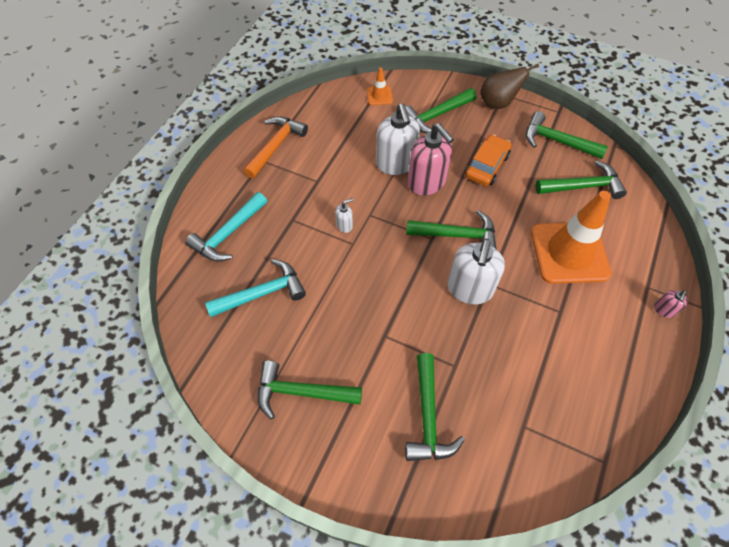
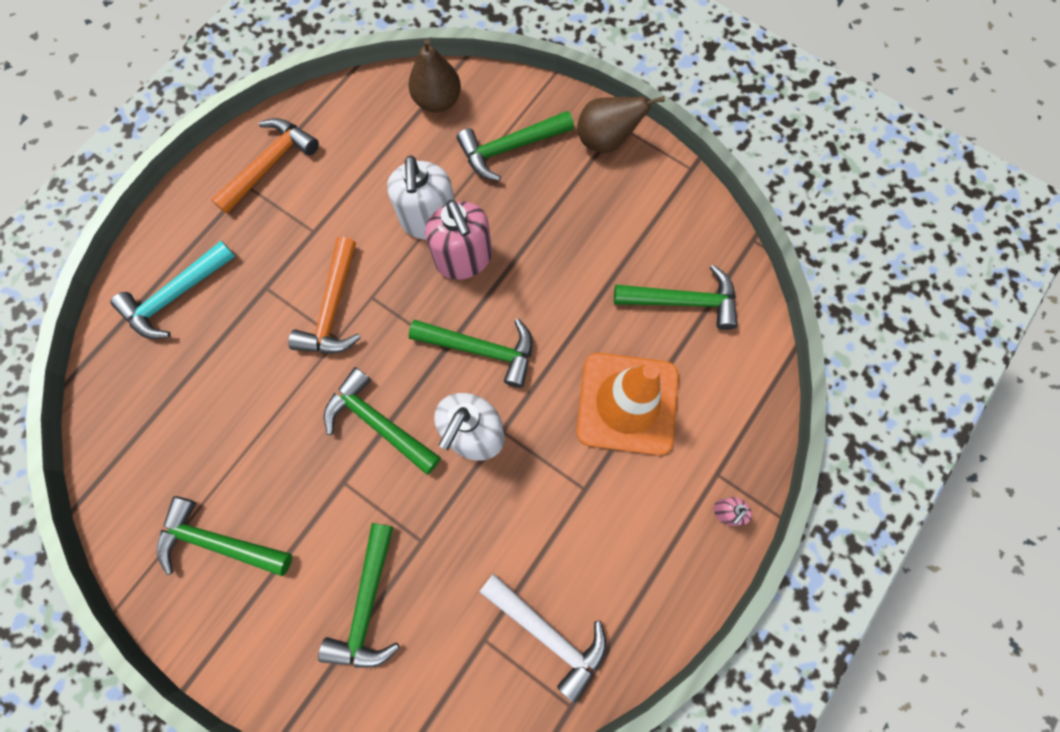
camera: 10 degrees right, 15 degrees up
(262, 293) = (201, 393): turquoise hammer -> none
(344, 225) = (333, 308): white soap dispenser -> orange hammer
(379, 96) = (437, 100): orange traffic cone -> brown pear
(486, 166) = (556, 245): orange car -> none
(557, 141) = (671, 219): green hammer -> green hammer (378, 423)
(569, 413) = (548, 633): none -> white hammer

